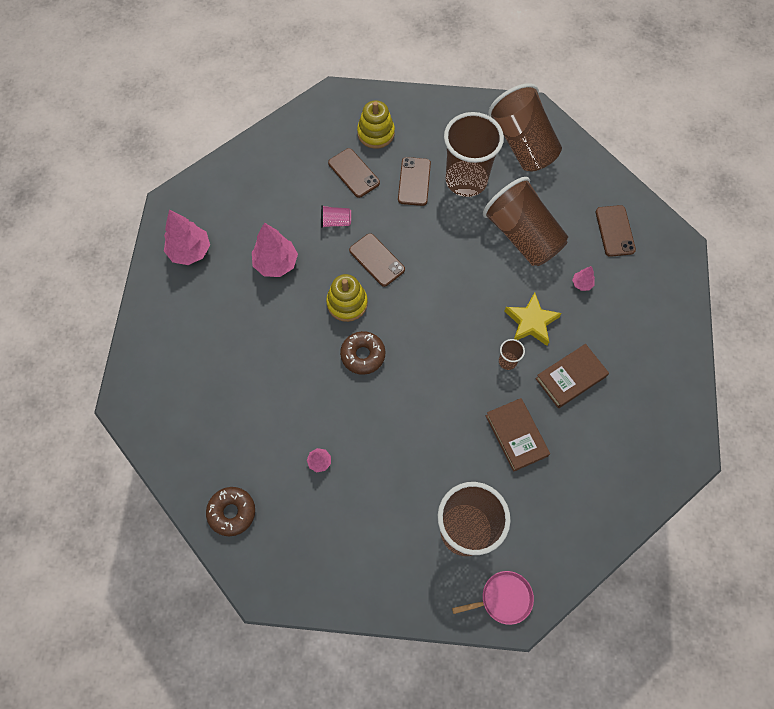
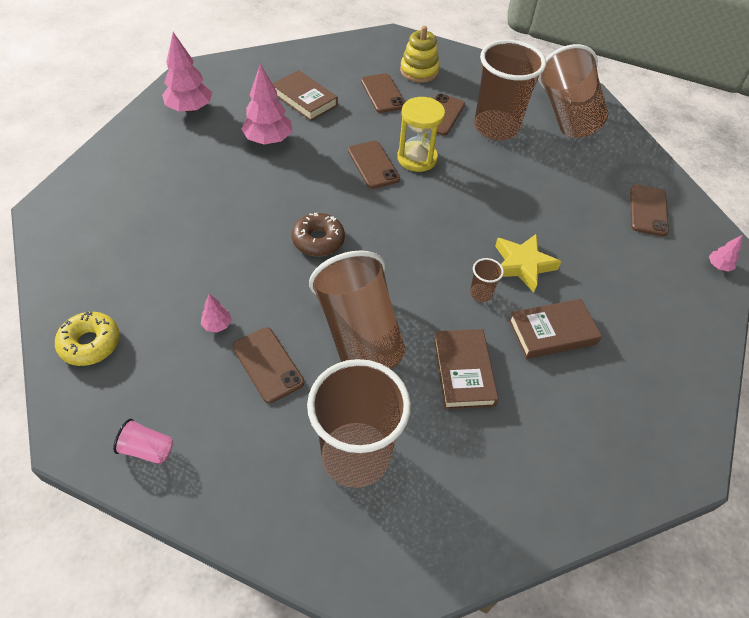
camera: 15 degrees right, 15 degrees down
(232, 512) = (90, 343): brown donut -> yellow donut
(287, 204) = (304, 99): none -> brown book
(335, 222) = (346, 124): pink cup -> pink cup (147, 449)
(347, 303) = (324, 191): yellow stacking toy -> none
(372, 481) = (268, 364): none -> brown phone
(411, 239) = (417, 158): none -> yellow hourglass
(503, 598) = (372, 559): pink pan -> none
(522, 235) = (540, 187): brown cup -> brown cup (359, 334)
(582, 284) = (595, 246): pink tree -> pink tree (718, 266)

